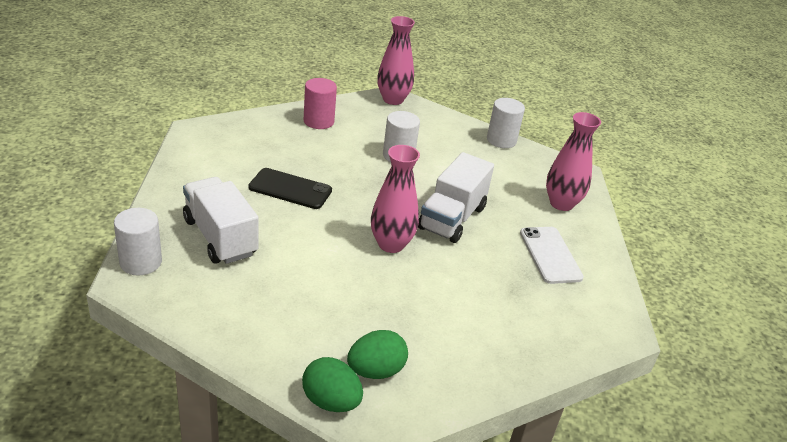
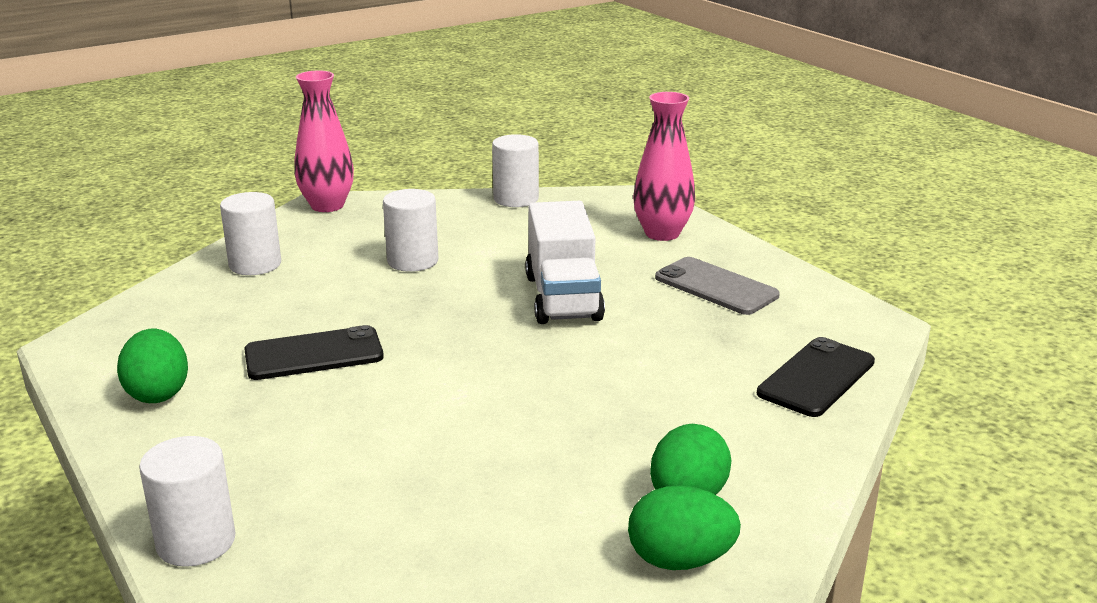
camera: 30 degrees left, 10 degrees down
(202, 175) = (158, 393): none -> green egg
(220, 237) = (283, 453): white truck -> none
(318, 121) = (255, 264): pink cylinder -> white cylinder
(391, 244) = (527, 356): pink vase -> none
(536, 344) = (816, 378): none -> black phone
(550, 255) = (716, 286): white phone -> grey phone

